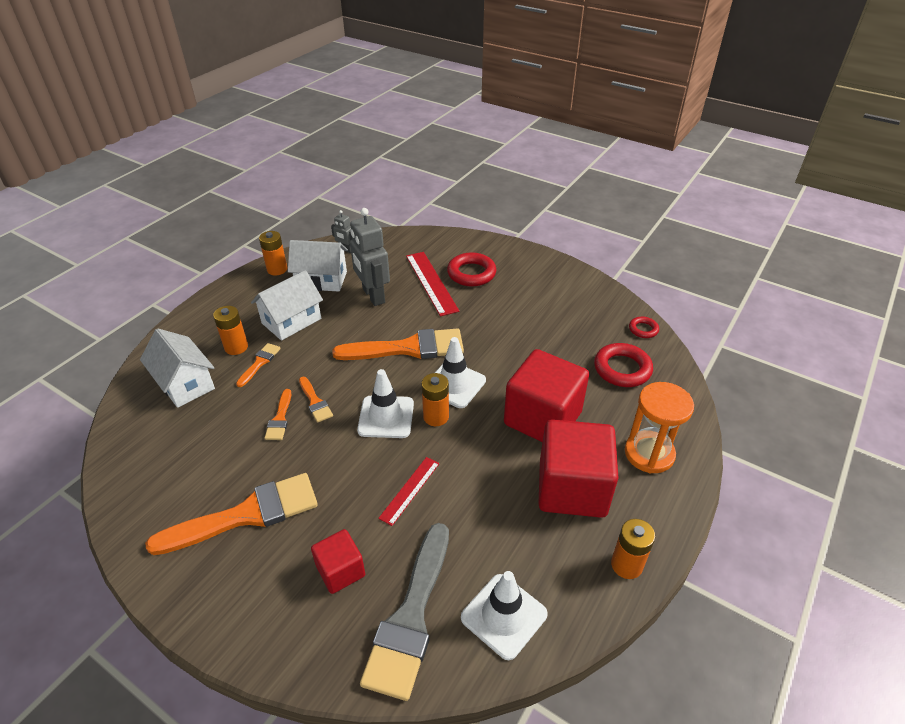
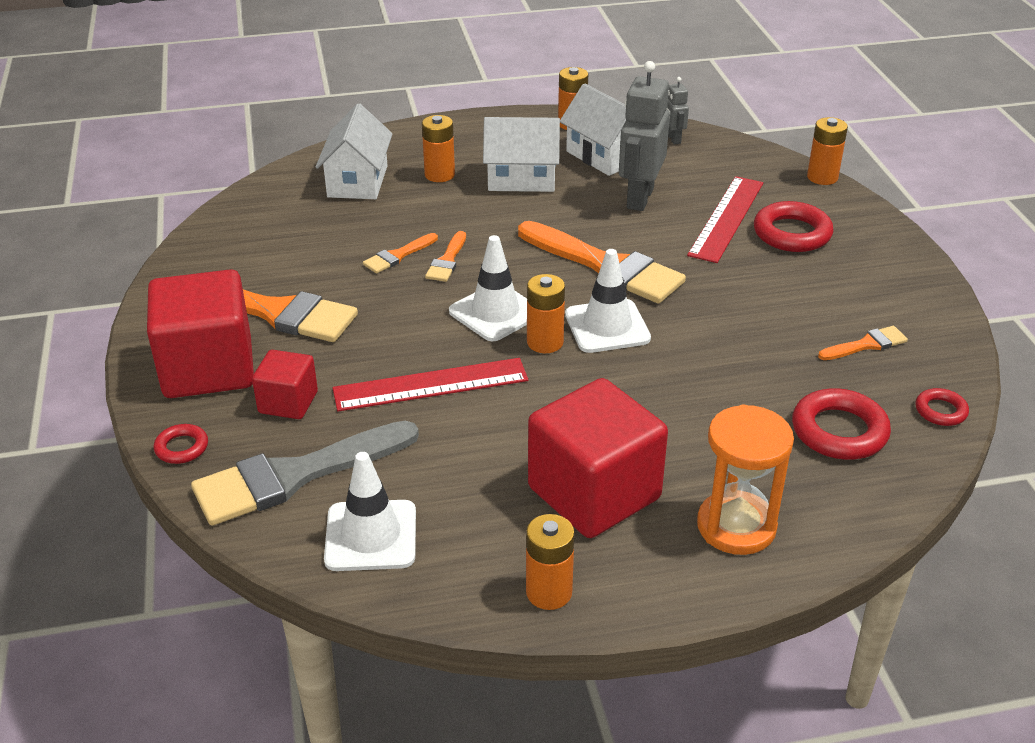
camera: 45 degrees right, 5 degrees down
(259, 363) = (442, 199): orange brush -> orange brush (866, 345)
(312, 664) = (182, 448): none -> red ring
(410, 490) = (430, 385): red ruler -> red ruler, size x1.66
(446, 234) = (822, 177): none -> orange battery
(542, 418) = (659, 415): red cube -> red cube (208, 368)

